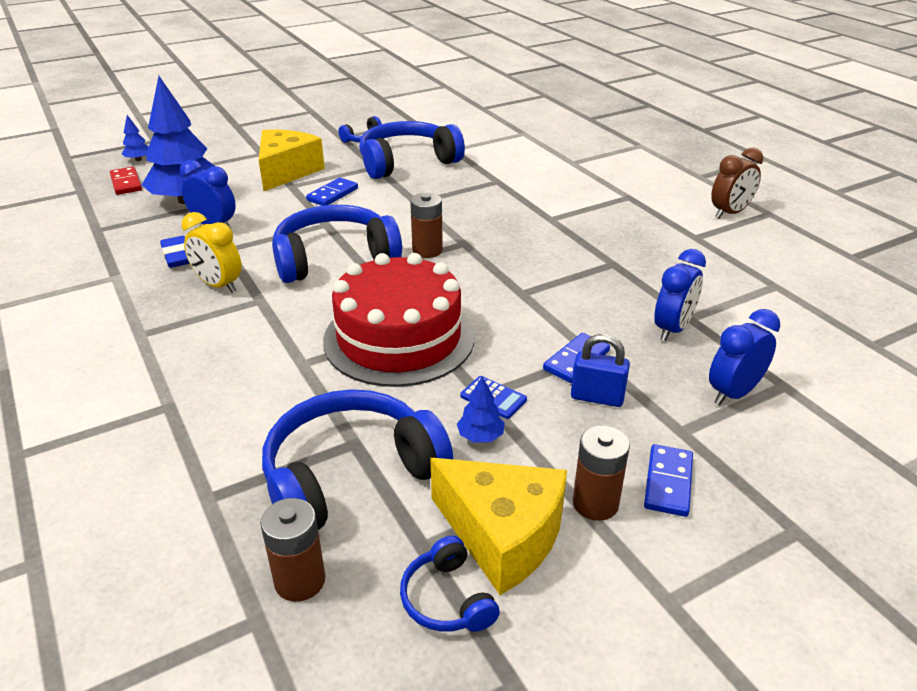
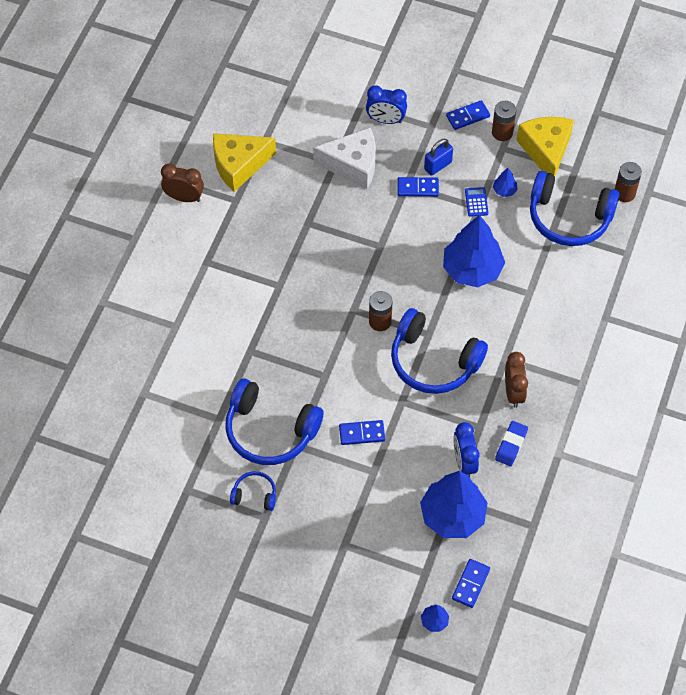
camera: 130 degrees left, 25 degrees up
(126, 183) = (471, 584): red domino -> blue domino
(219, 285) = (513, 392): yellow clock -> brown clock
(286, 171) = (357, 496): yellow cheese -> yellow cheese (239, 165)
(399, 338) = (472, 269): red cake -> blue tree
(447, 599) = (587, 148): blue headphones -> none
(597, 397) = (437, 165): blue padlock -> blue padlock turned 75 degrees clockwise
(672, 329) = (353, 165): blue clock -> white cheese

